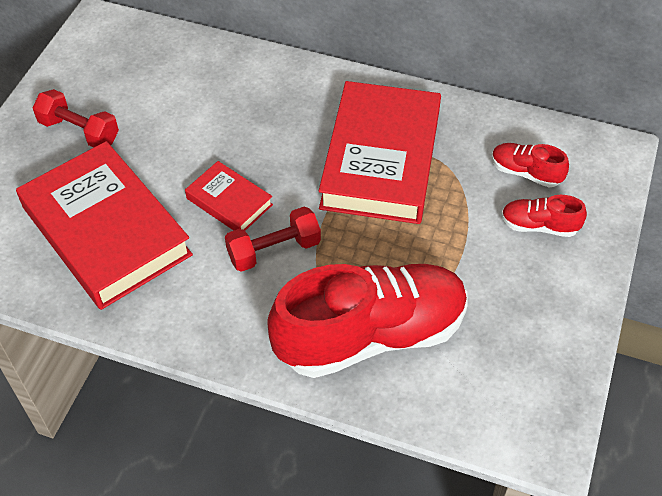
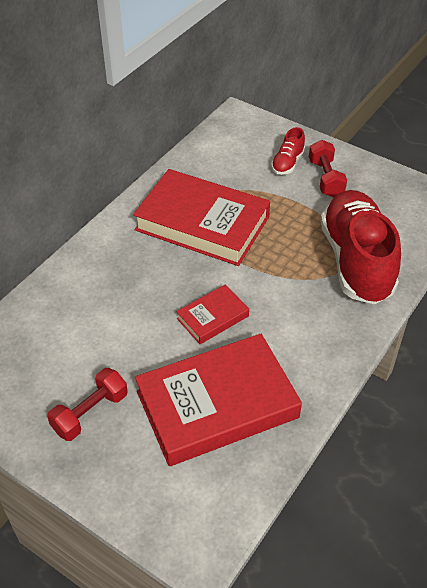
camera: 75 degrees left, 5 degrees down
(274, 250) = (269, 298): red dumbbell -> red dumbbell (325, 178)
(525, 173) = (241, 157): red shoe -> none

